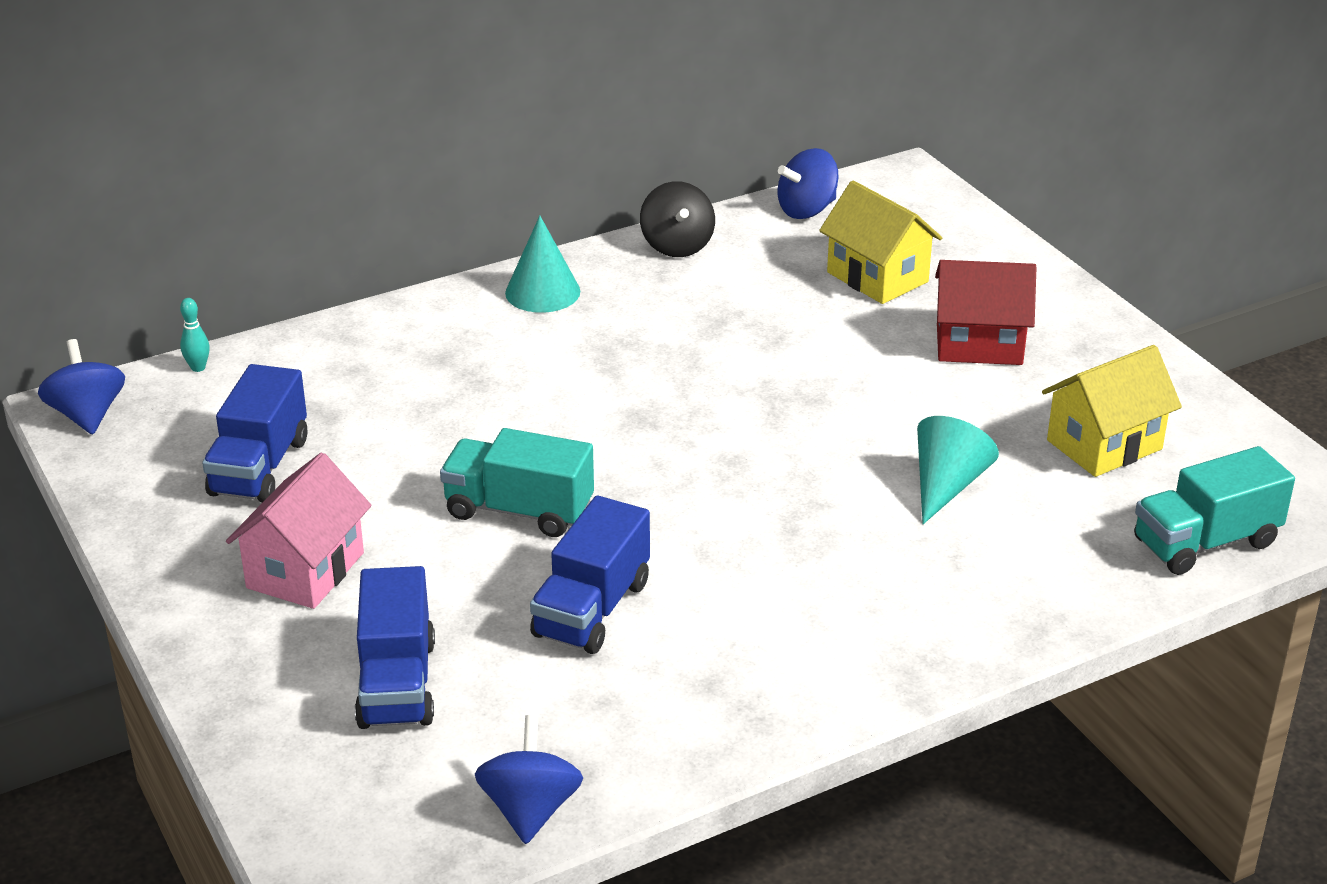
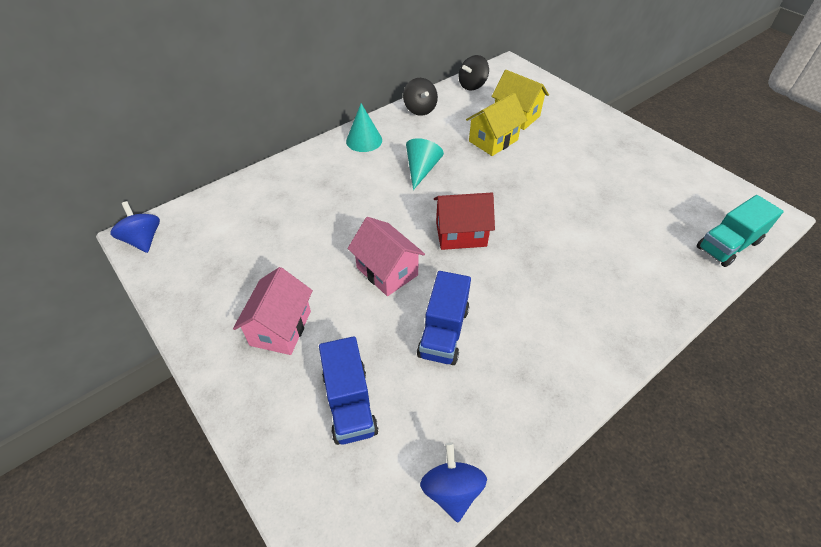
camera: 10 degrees left, 15 degrees up
(198, 368) = (199, 203): turquoise bowling pin -> none
(259, 467) = (242, 261): blue truck -> none
(519, 510) = (387, 271): turquoise truck -> pink house
(807, 210) = (472, 85): blue spinning top -> black spinning top
(946, 485) = (593, 227): turquoise cone -> turquoise cone (421, 170)
(979, 344) = (575, 146): red house -> red house (461, 234)
(1104, 445) = (655, 194): yellow house -> yellow house (493, 140)

